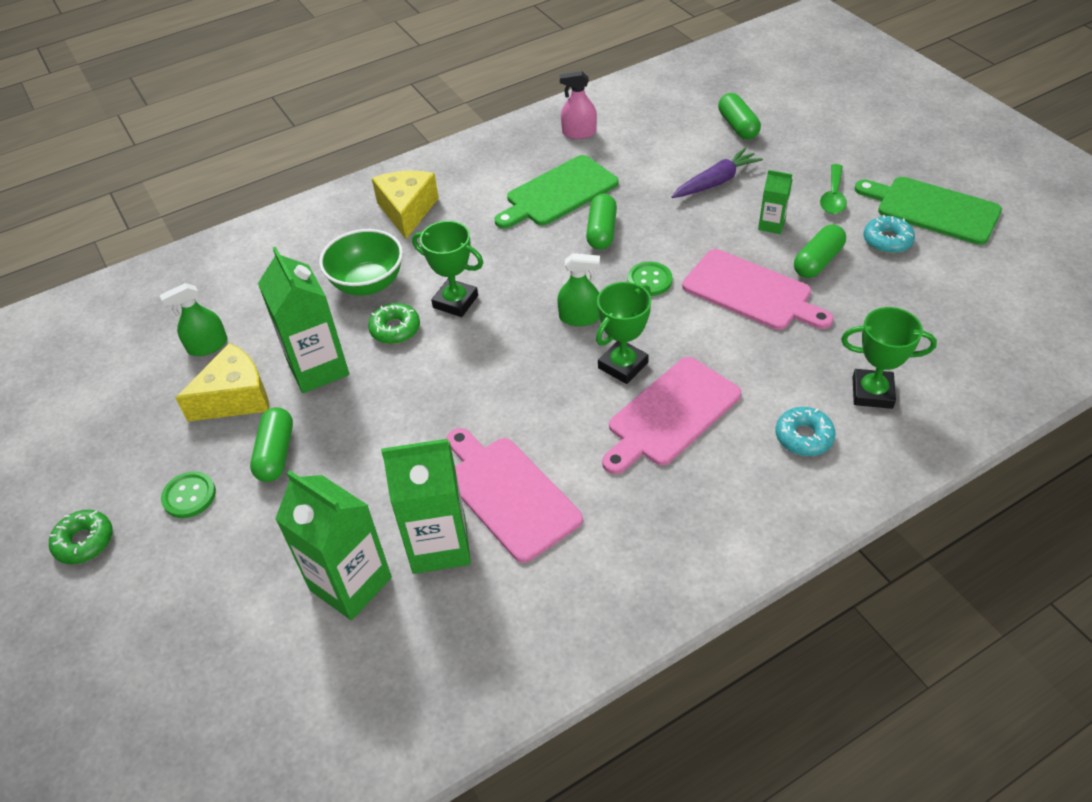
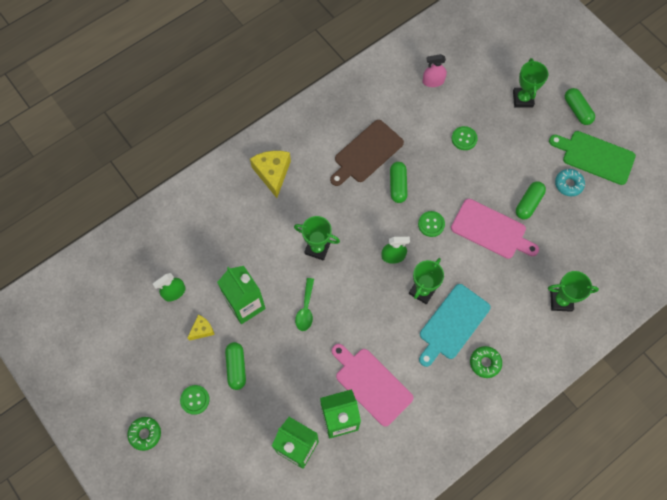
camera: 10 degrees left, 20 degrees up
(235, 397) = (202, 330): yellow cheese -> yellow cheese, size x0.55
(368, 284) = (261, 237): green bowl -> none
(395, 329) = (285, 272): green donut -> green donut (485, 363)
(558, 193) = (366, 153): green cutting board -> brown cutting board
(579, 133) = (372, 97): pink spray bottle -> pink spray bottle (433, 81)
(670, 414) = (452, 324): pink cutting board -> turquoise cutting board
(716, 182) = (464, 139): purple carrot -> green button
(738, 126) = (474, 86): green capsule -> green capsule (577, 110)
(771, 225) = (500, 174): green carton -> none
(803, 437) = (525, 334): turquoise donut -> none
(813, 141) = (522, 99): none -> green trophy
(833, 196) = (536, 148): green spoon -> green spoon (305, 309)

